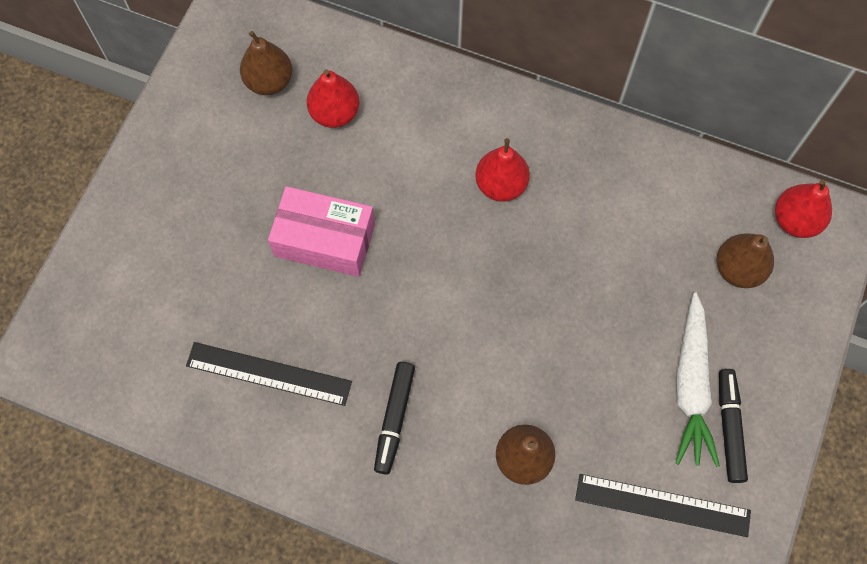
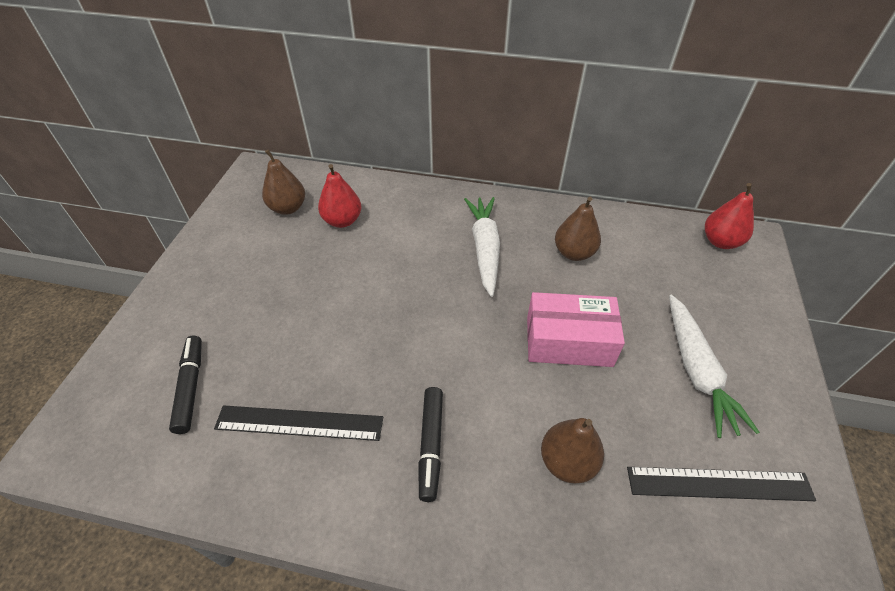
camera: 10 degrees left, 20 degrees down
(325, 240) = (343, 305): pink box -> pink box (568, 341)
(501, 185) = (485, 249): red pear -> white carrot
(729, 427) = (746, 400): black marker -> black marker (190, 387)
(738, 269) = (693, 279): brown pear -> brown pear (574, 253)

